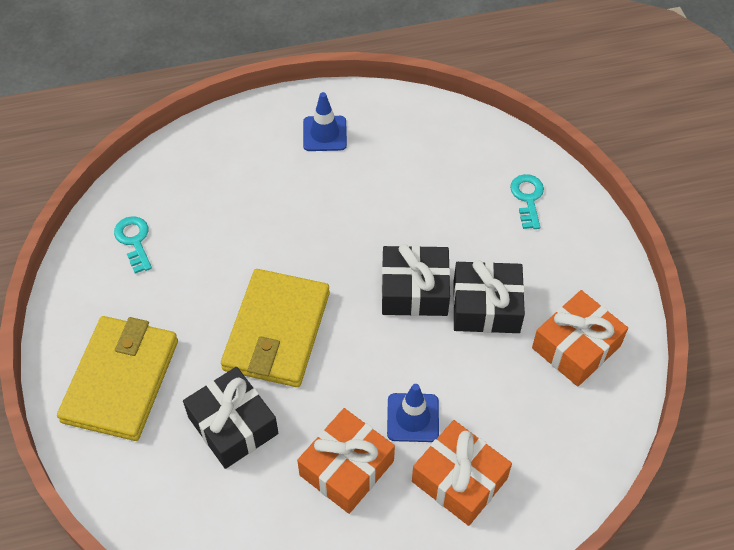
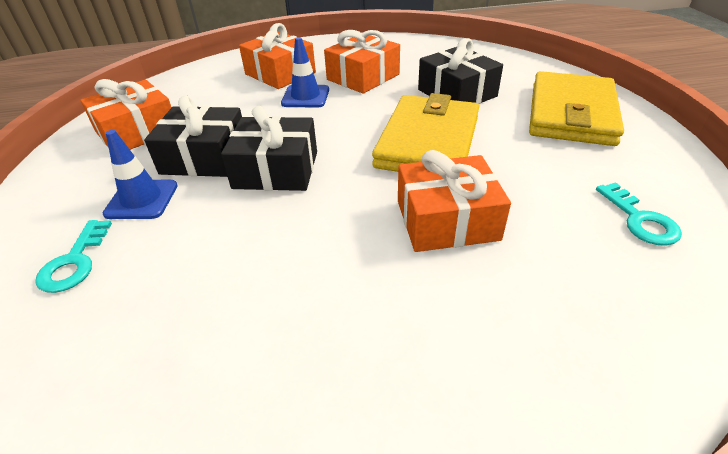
camera: 175 degrees left, 15 degrees down
(273, 238) = (447, 220): none -> orange gift
(324, 134) = (372, 390): blue traffic cone -> blue traffic cone (142, 199)

